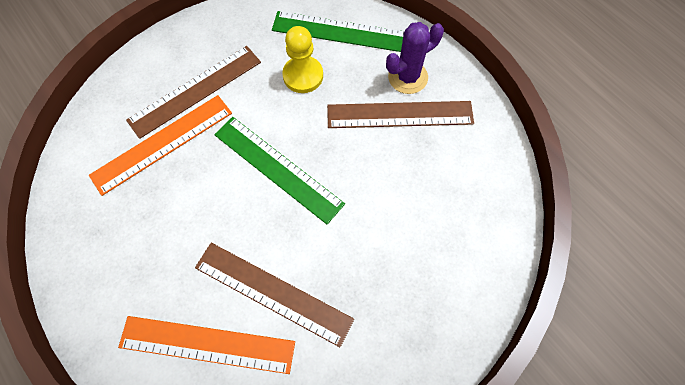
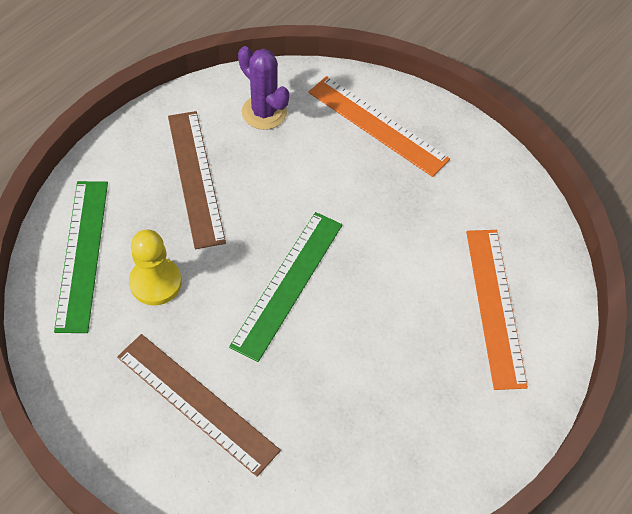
camera: 105 degrees left, 10 degrees down
(162, 143) = (281, 420): orange ruler -> orange ruler (377, 125)
(273, 292) = (426, 259): brown ruler -> none
(408, 77) = (143, 176): purple cactus -> purple cactus (264, 112)

